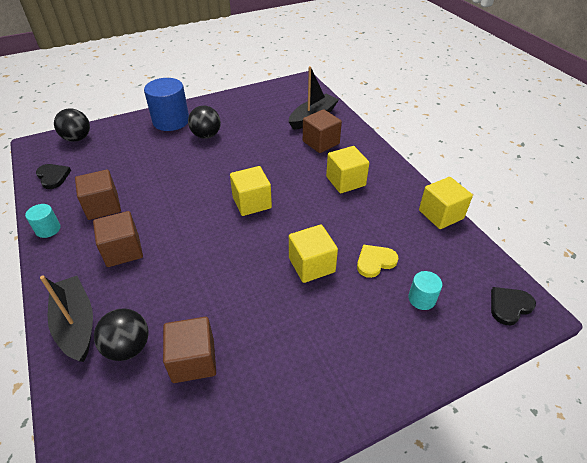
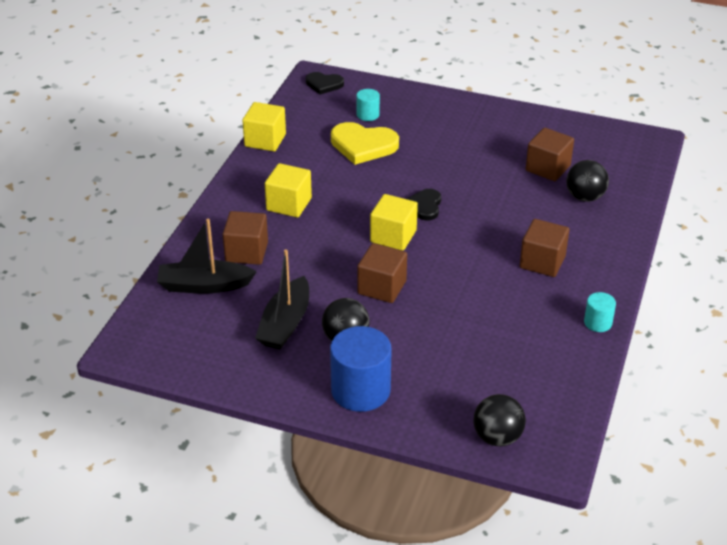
camera: 135 degrees left, 5 degrees down
(53, 177) = (561, 388): black heart -> black heart (424, 206)
(76, 324) = (613, 230): black boat -> black boat (285, 323)
(103, 206) = (530, 316): brown cube -> brown cube (382, 287)
(311, 265) = (409, 168): yellow cube -> none
(375, 261) = (363, 145): yellow heart -> yellow heart, size x1.67

